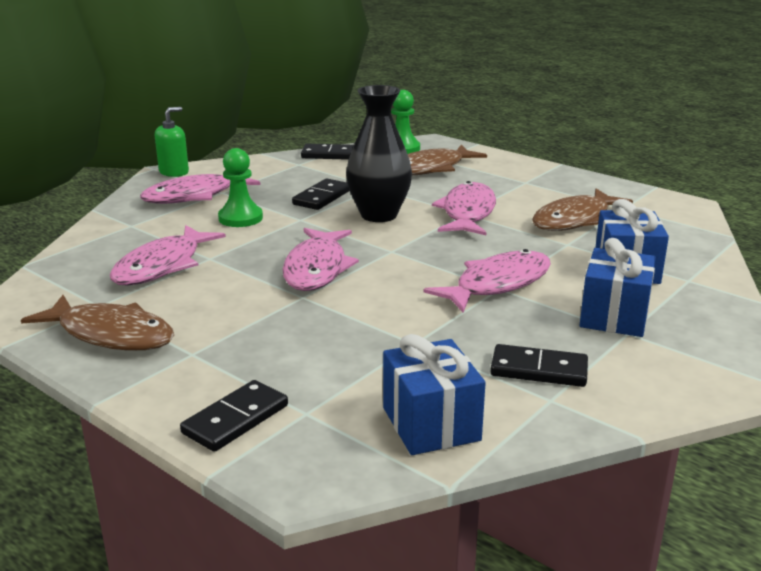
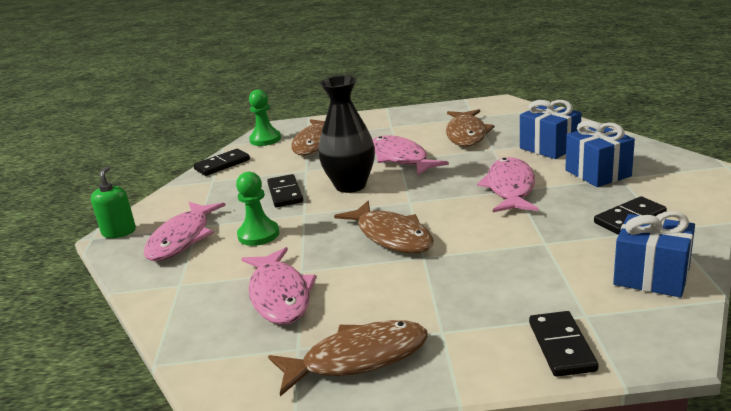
camera: 40 degrees left, 0 degrees up
(317, 269) = (391, 236): pink fish -> brown fish

